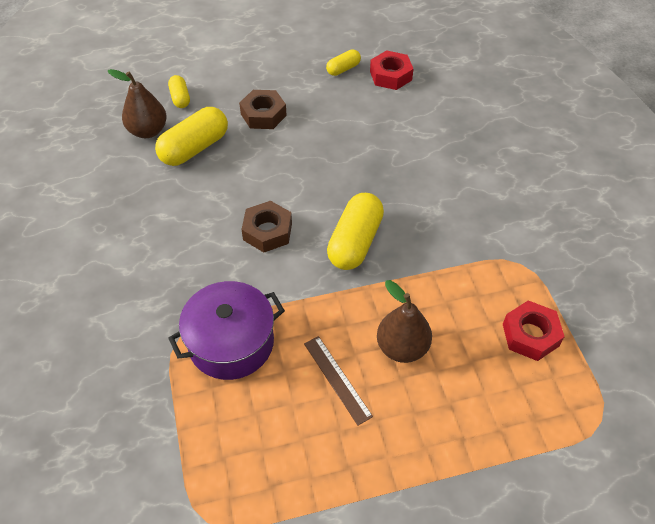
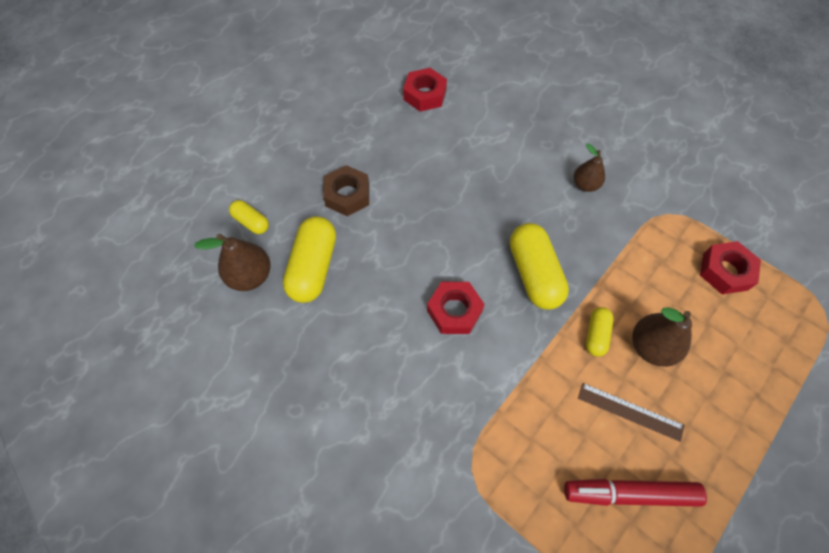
camera: 35 degrees left, 10 degrees up
(231, 342) = (520, 441): purple pot -> none
(267, 231) = (454, 311): brown nut -> red nut
(280, 431) = (629, 493): none -> red marker
(343, 69) = (379, 109): yellow capsule -> yellow capsule (596, 335)
(465, 204) = (585, 185): none -> brown pear

